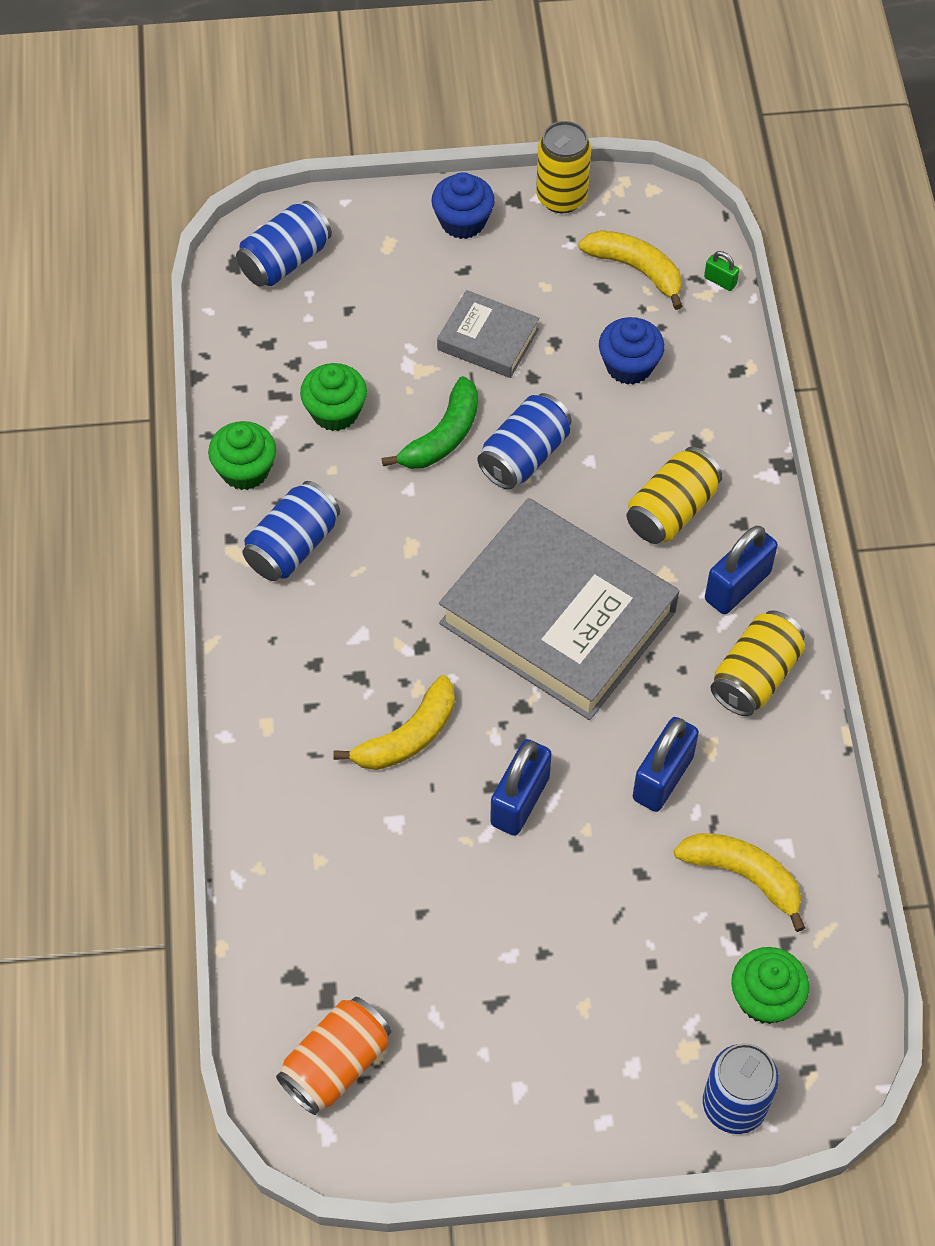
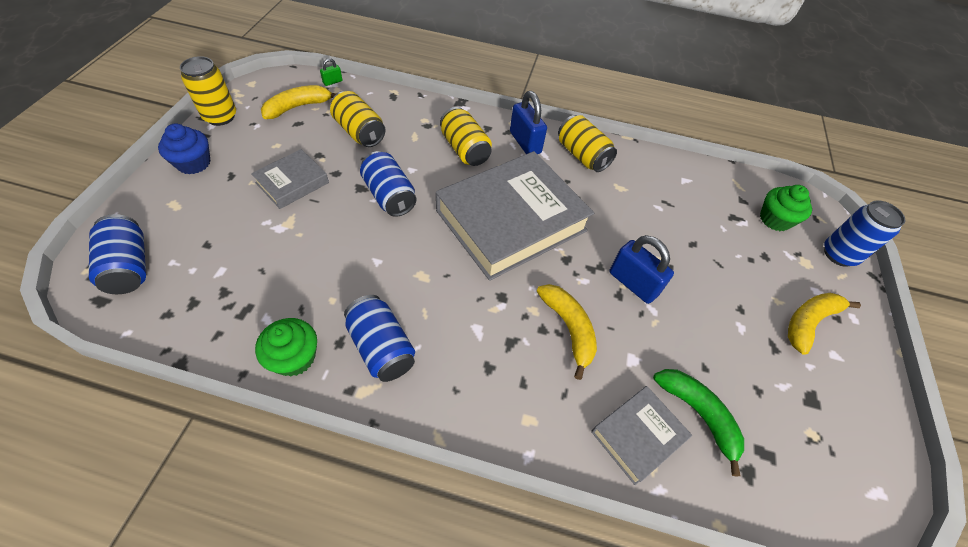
camera: 75 degrees left, 5 degrees down
(293, 845) = (637, 435): none -> grey book
(335, 412) = (285, 281): green cupcake -> none
(336, 1064) = (822, 466): orange can -> none
(443, 436) = (348, 229): green banana -> green banana (698, 414)
(629, 366) = (359, 132): blue cupcake -> yellow can
(662, 778) = (634, 213): blue padlock -> none
(743, 876) = (701, 202): yellow banana -> yellow banana (808, 322)

